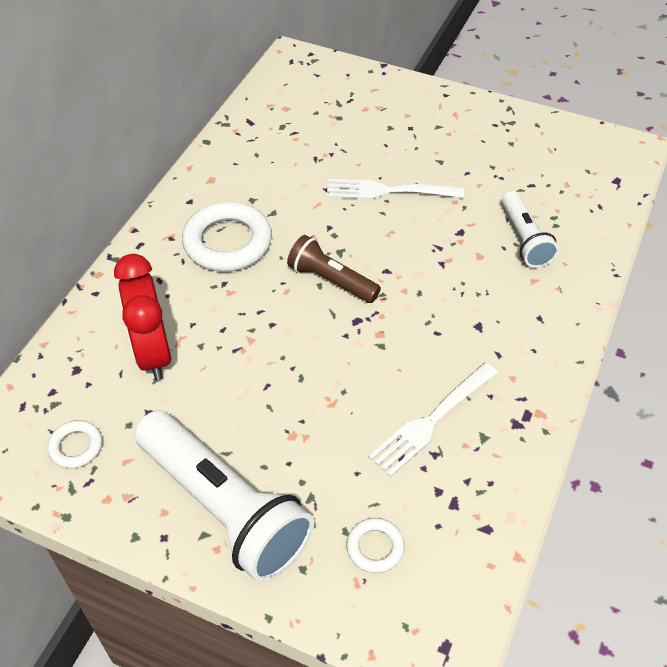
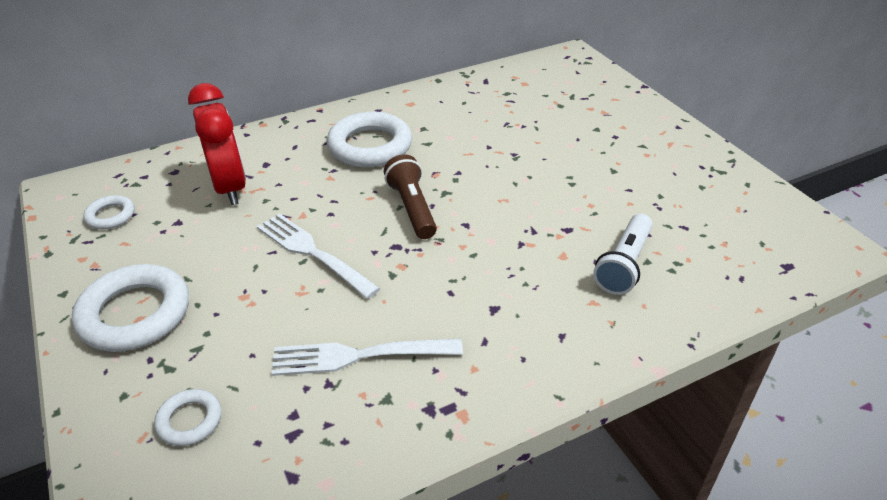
camera: 40 degrees right, 10 degrees down
(153, 353) = (230, 187): red clock -> red clock turned 135 degrees clockwise
(224, 508) = (135, 314): white flashlight -> white ring
(389, 191) = (540, 171): white fork -> white fork (314, 253)

